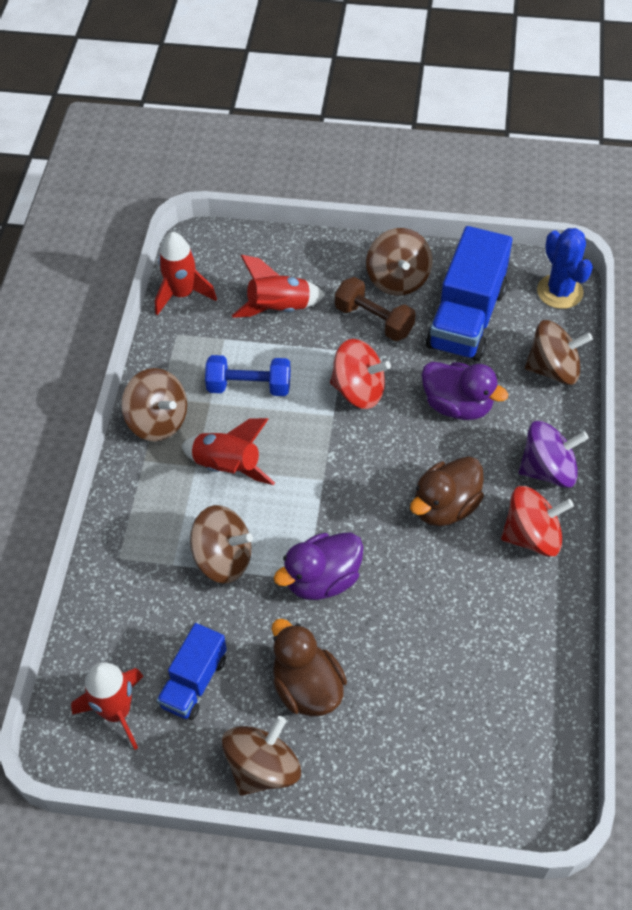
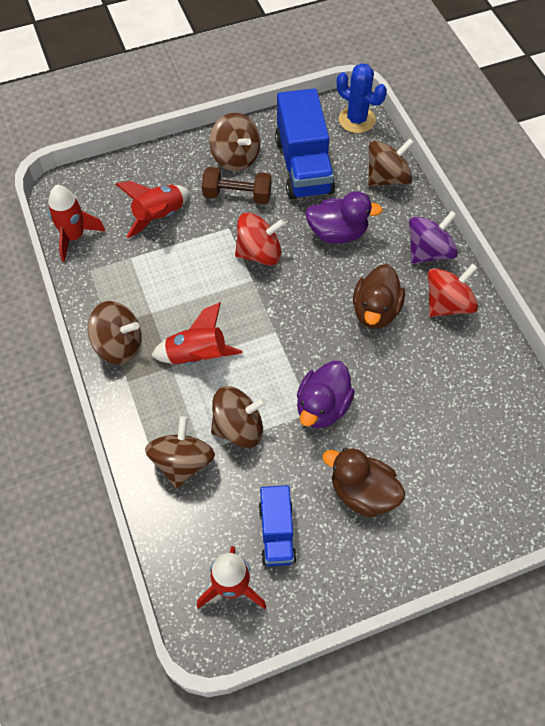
camera: 30 degrees left, 5 degrees up
(249, 387) = (174, 286): blue dumbbell -> none
(263, 768) = (368, 569): brown spinning top -> brown spinning top (182, 462)

